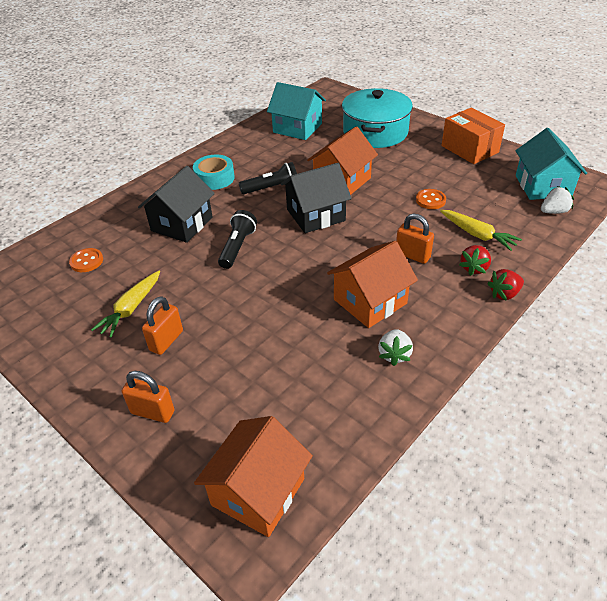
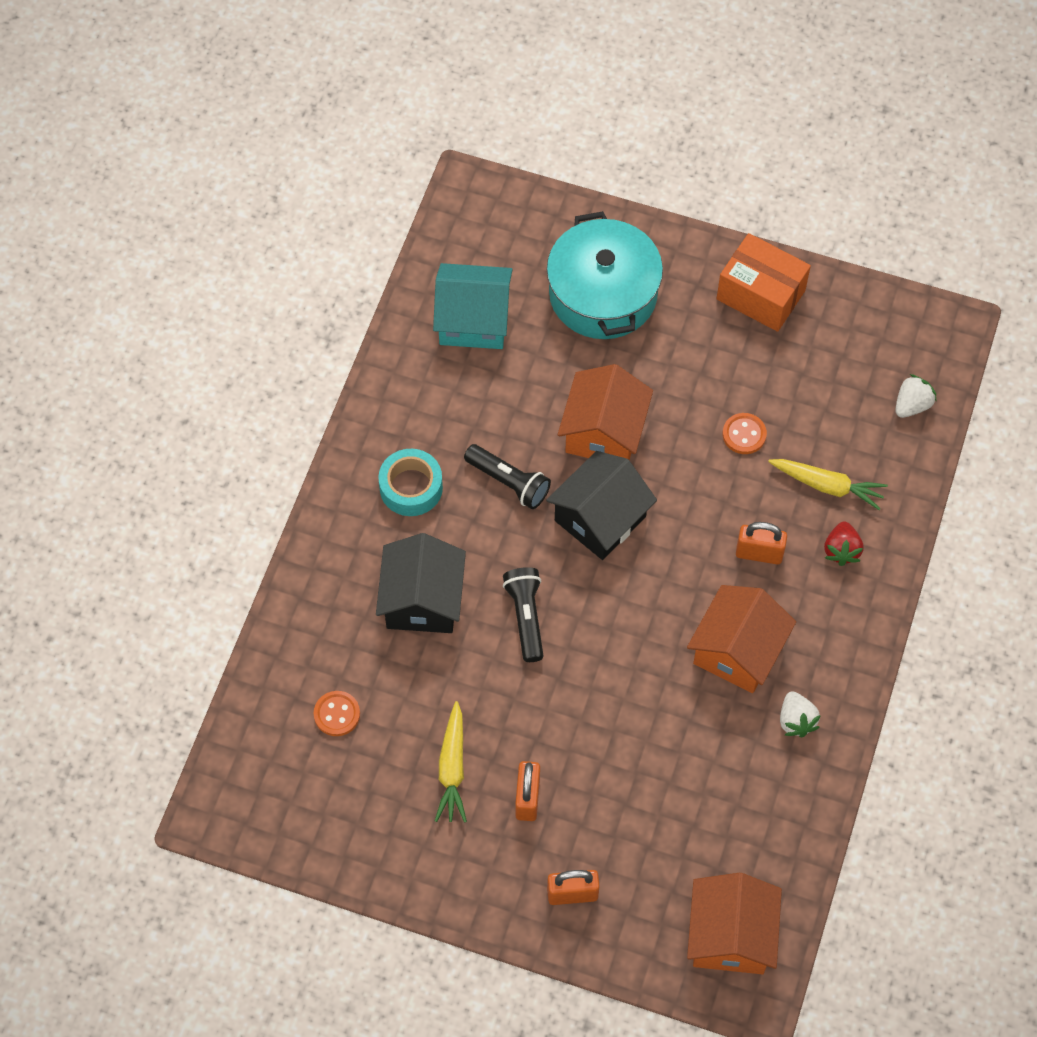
camera: 25 degrees left, 20 degrees up
(271, 188) = (509, 482): black flashlight -> black flashlight turned 75 degrees clockwise
(504, 294) = (889, 582): red strawberry -> none
(543, 186) = (885, 352): turquoise house -> none

